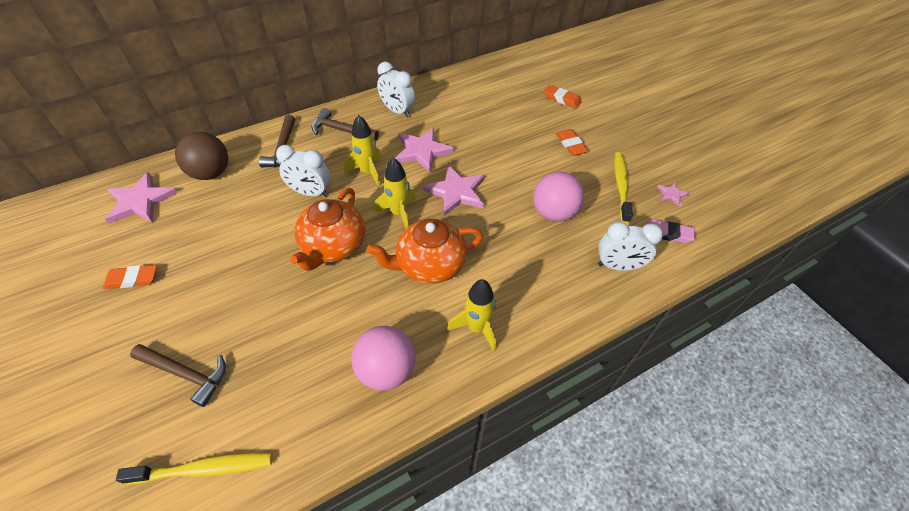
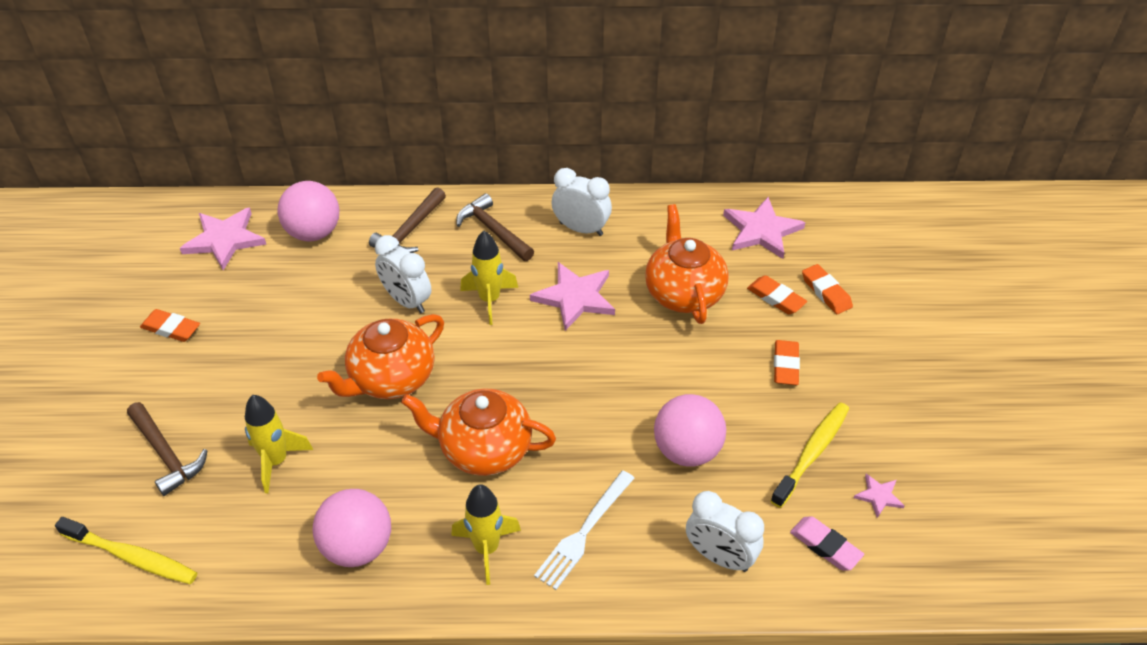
camera: 30 degrees right, 5 degrees down
(211, 173) = (314, 233): brown ball -> pink ball
(397, 111) = (581, 229): white clock -> white clock turned 135 degrees clockwise
(399, 213) = (491, 369): yellow rocket -> yellow rocket (276, 461)
(456, 192) = (580, 370): pink star -> pink star (761, 231)
(485, 126) = (683, 293): none -> orange teapot
(530, 289) = (583, 533): none -> white fork
(538, 111) = (776, 298): none -> orange eraser

